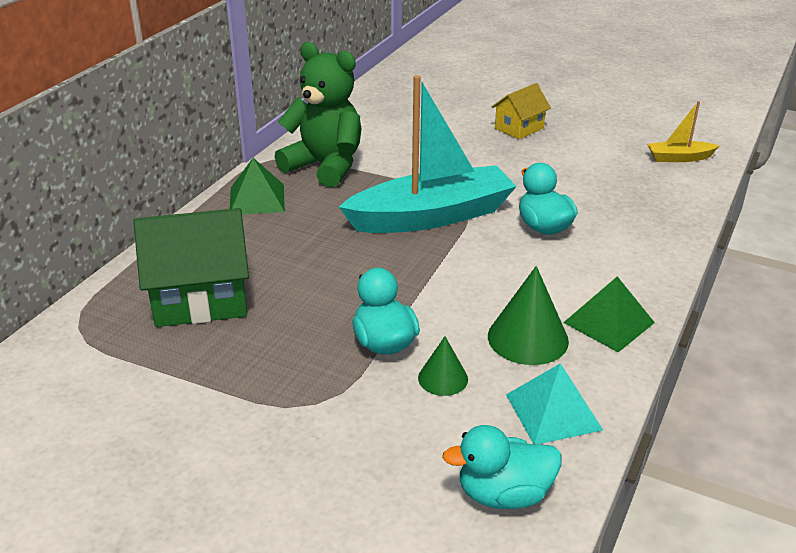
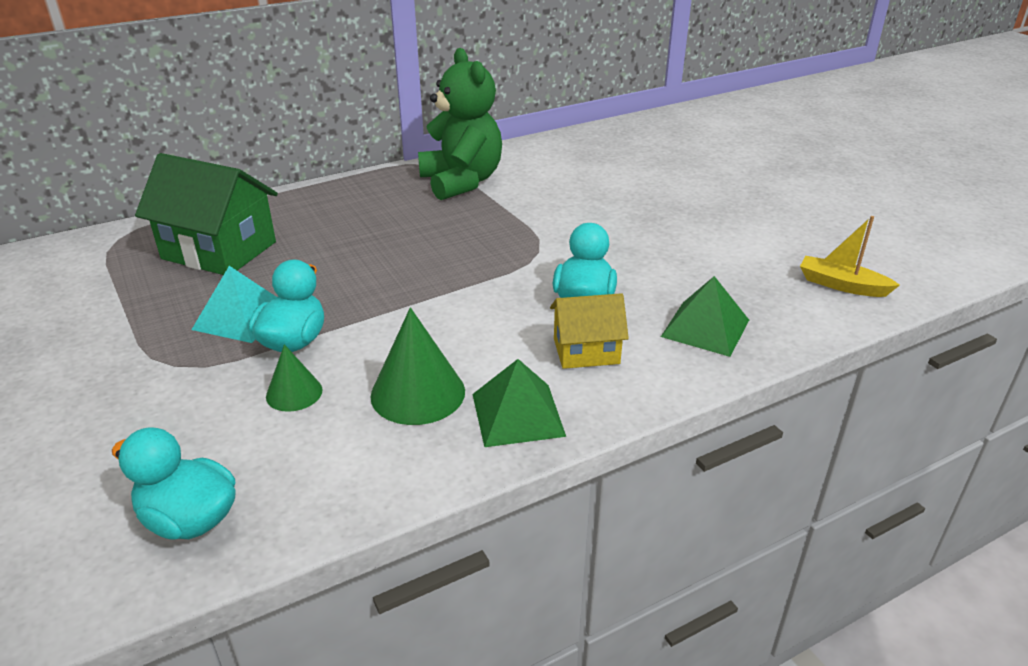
camera: 35 degrees right, 0 degrees up
(257, 199) = (370, 190): green pyramid -> green pyramid (705, 328)
(431, 216) = (491, 252): turquoise boat -> none
(519, 128) = (692, 202): yellow house -> yellow house (586, 351)
(553, 412) = (340, 471): turquoise pyramid -> turquoise pyramid (241, 317)

